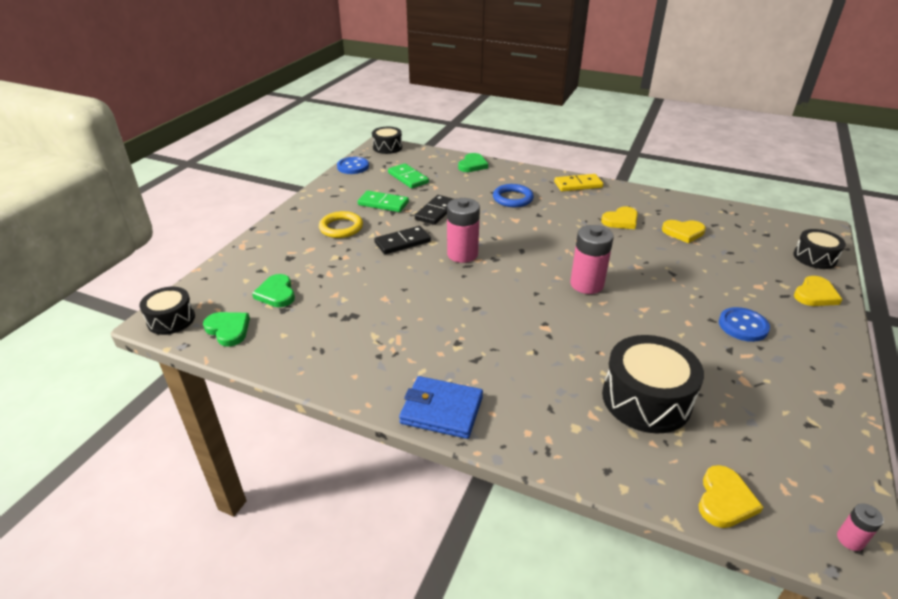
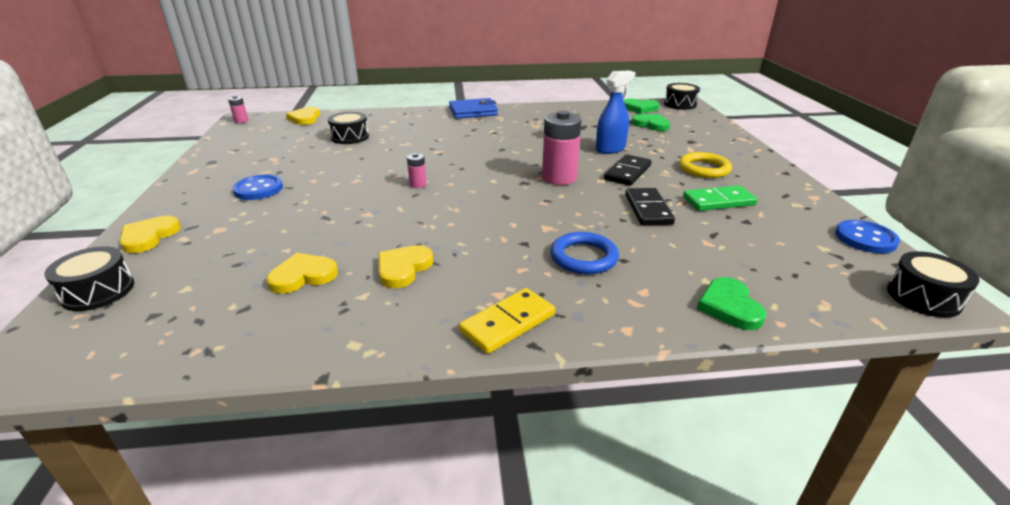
camera: 150 degrees right, 5 degrees down
(375, 272) = (610, 149): none -> blue spray bottle
(408, 178) = (765, 245): green domino -> none
(586, 284) = (418, 184): pink battery -> pink battery, size x0.48
(646, 399) = (350, 137): black drum -> black drum, size x0.61

